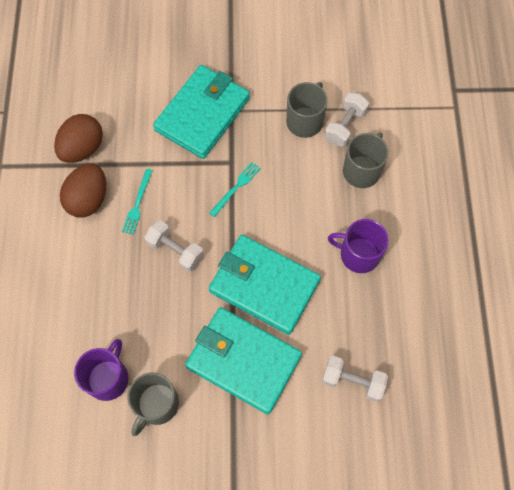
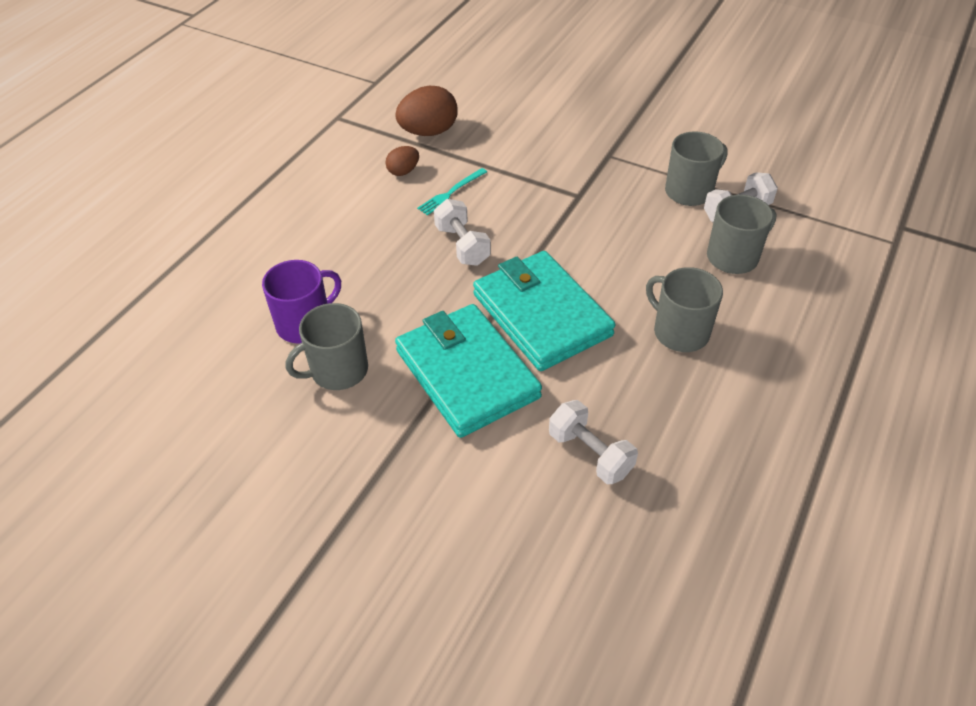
camera: 30 degrees right, 20 degrees down
(88, 199) = (403, 171): brown egg -> brown egg, size x0.54
(202, 114) = (575, 147): turquoise wallet -> none
(236, 187) = (569, 218): turquoise fork -> none
(358, 254) = (679, 332): purple mug -> grey mug

